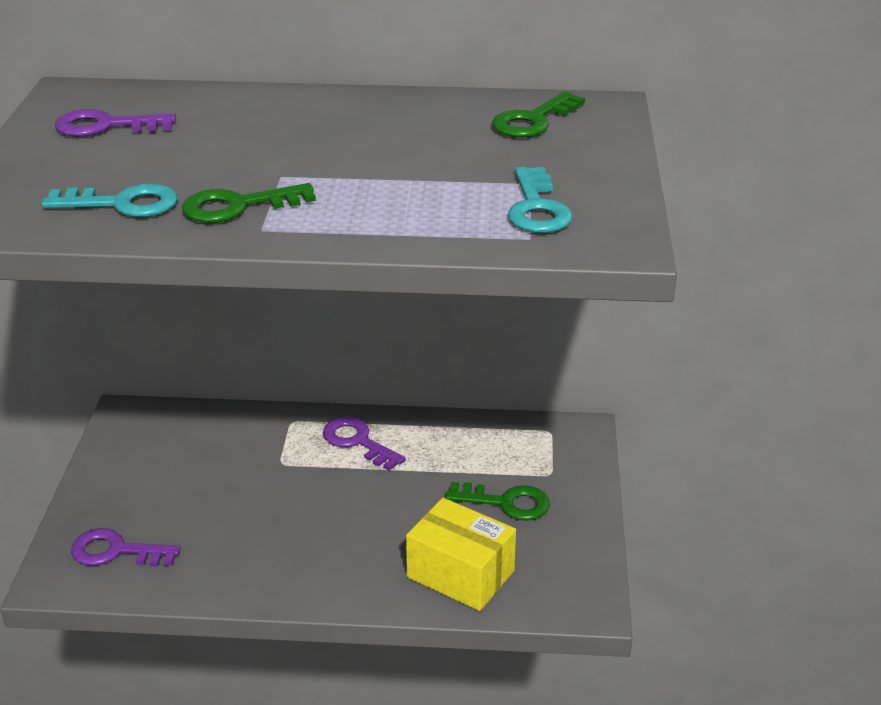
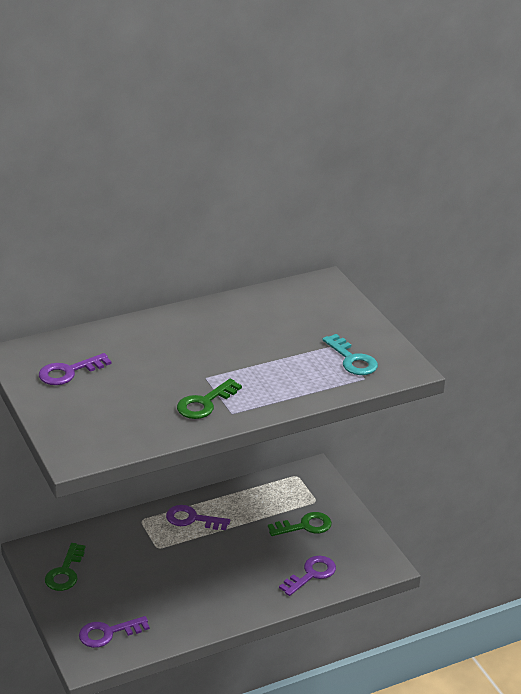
camera: 30 degrees left, 0 degrees up
(123, 204) = (142, 420): turquoise key -> none
(460, 574) = (311, 574): yellow box -> purple key
(533, 121) = (298, 303): green key -> green key (65, 572)

